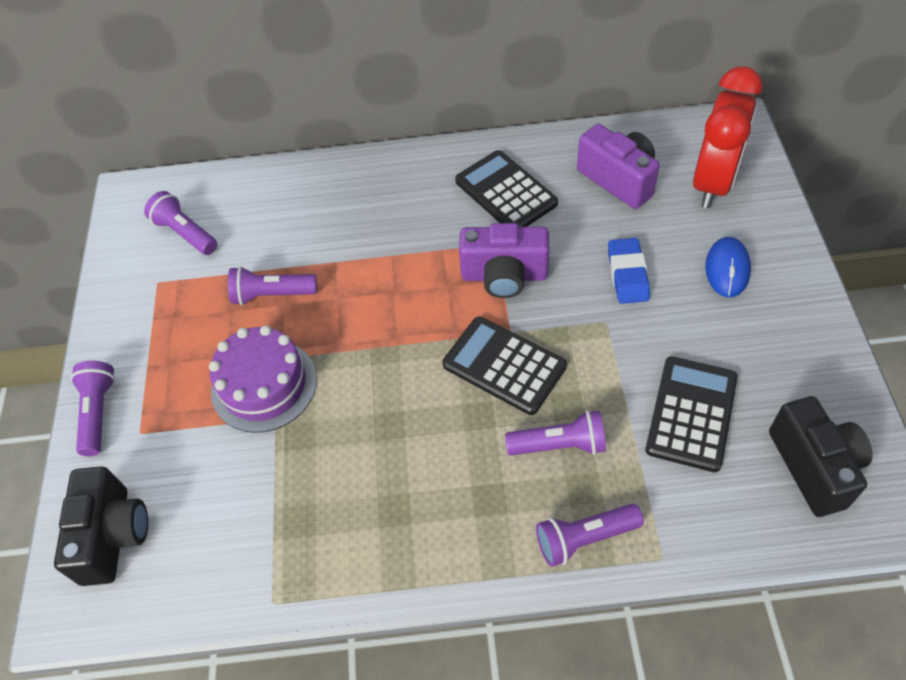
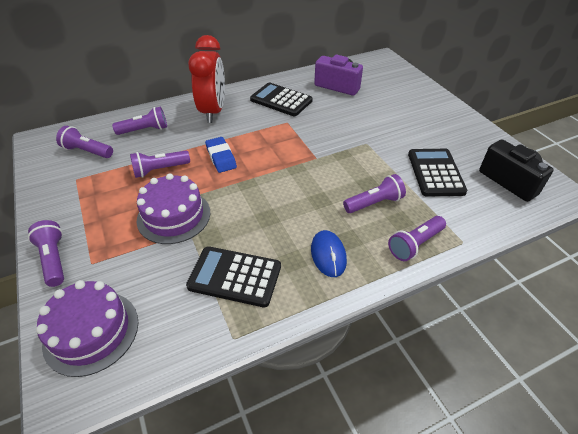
camera: 25 degrees left, 10 degrees down
(113, 535) = (91, 332): black camera -> purple cake
(275, 210) = (144, 130): none -> purple flashlight
(504, 276) = (299, 134): purple camera -> none
(504, 365) = (322, 174): black calculator -> black calculator (235, 276)
(627, 274) = (366, 122): blue eraser -> blue eraser (221, 157)
(713, 183) = (386, 80): red clock -> red clock (213, 111)
(727, 269) = (414, 111): blue mouse -> blue mouse (328, 255)

